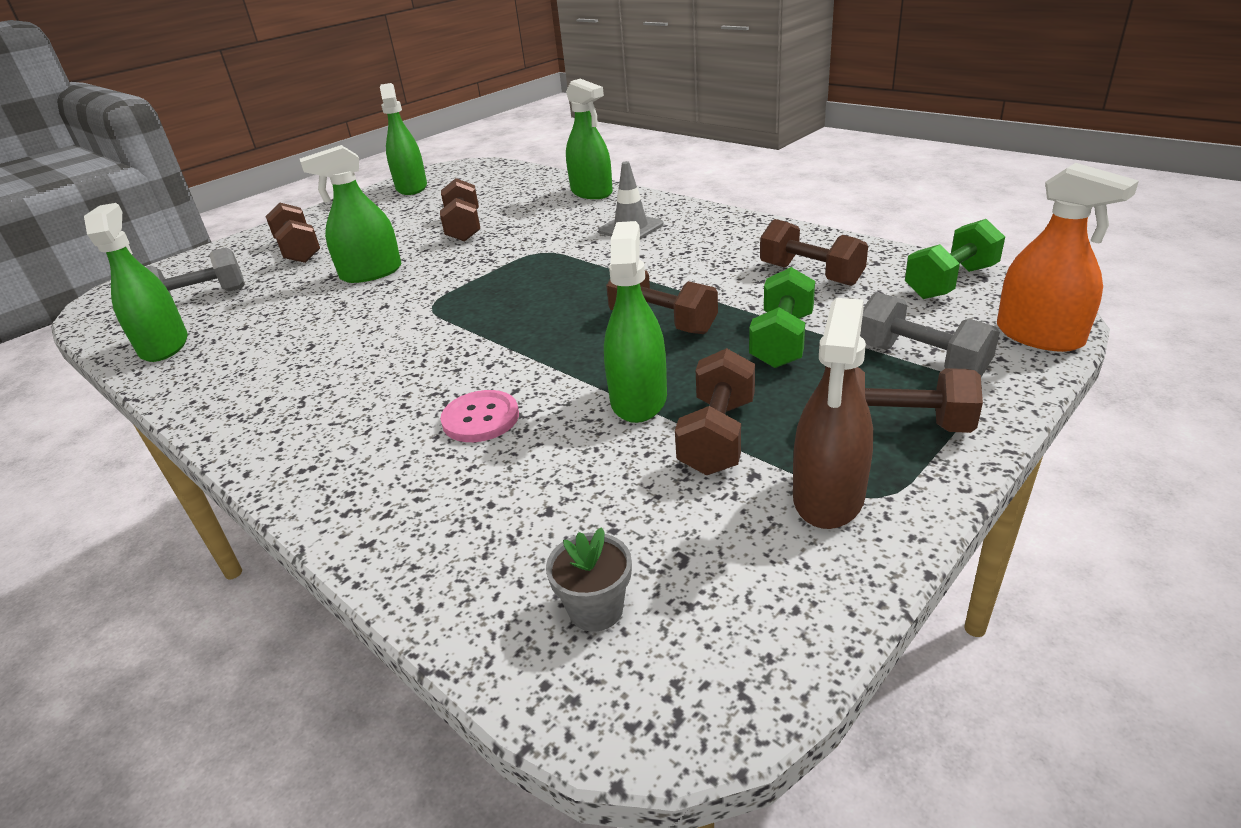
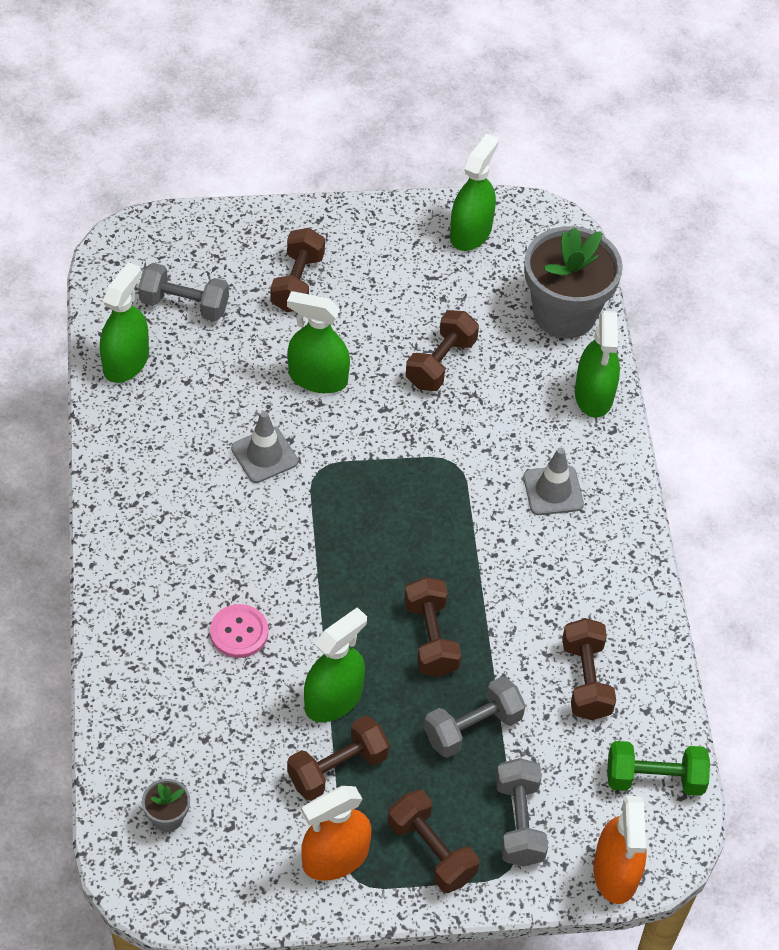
camera: 35 degrees right, 20 degrees up
(370, 322) = (264, 455): none -> grey traffic cone
(522, 182) = (564, 313): none -> grey flower pot
(782, 341) = (472, 728): green dumbbell -> grey dumbbell
(828, 496) = (335, 858): brown spray bottle -> orange spray bottle

